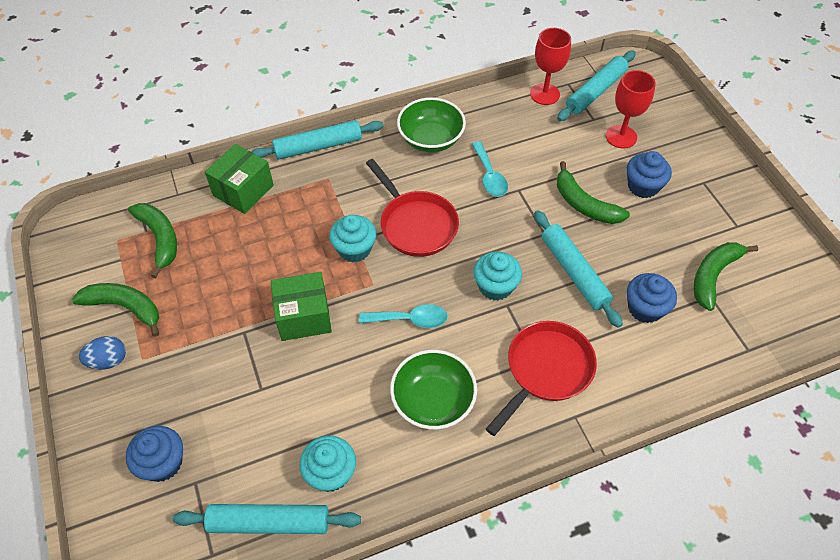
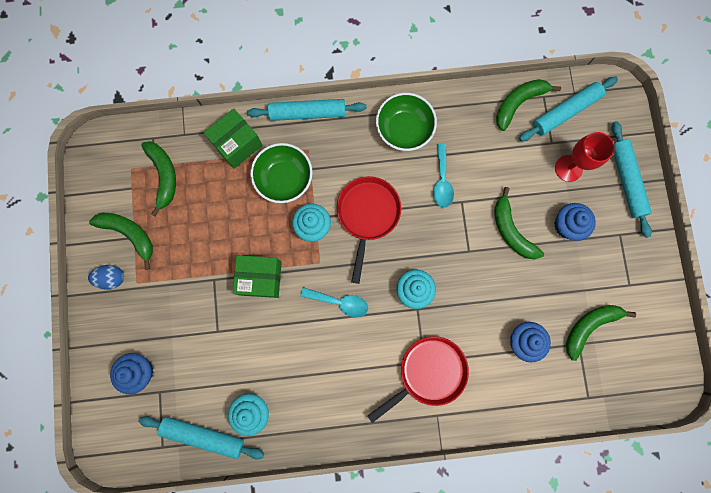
camera: 15 degrees right, 25 degrees up
(416, 224) = (367, 215): red pan -> red pan turned 150 degrees counterclockwise
(433, 401) = (338, 375): green bowl -> green bowl (284, 179)
(544, 94) = (518, 103): red goblet -> green banana
(574, 272) = (479, 294): turquoise rolling pin -> turquoise rolling pin (626, 181)

